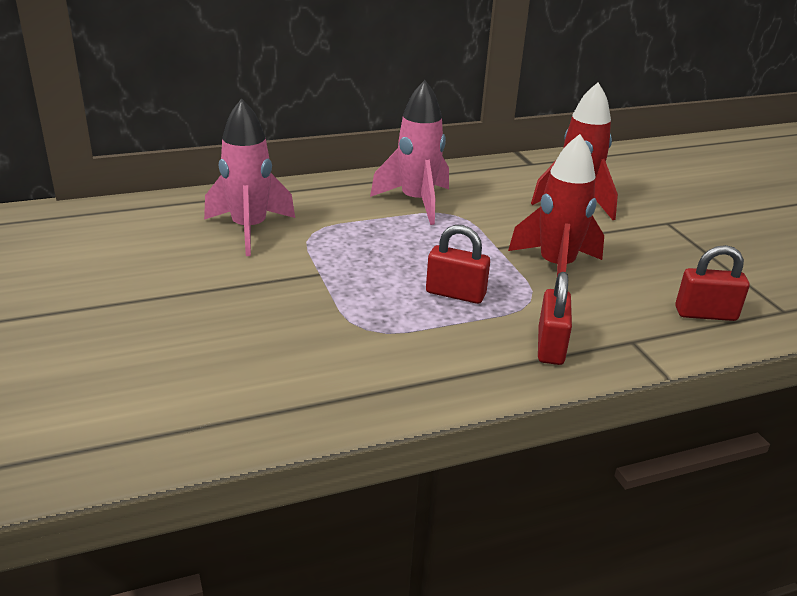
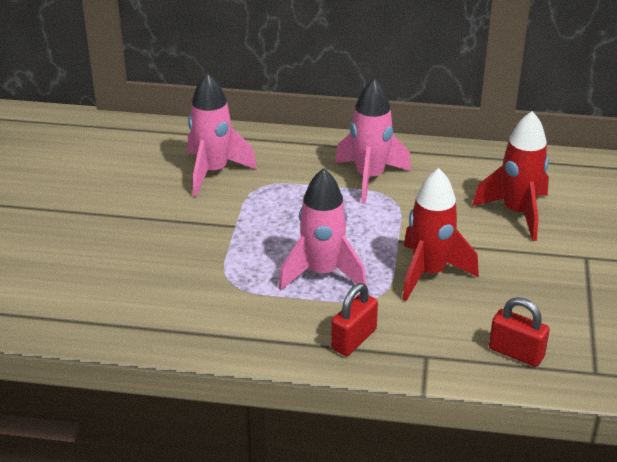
camera: 30 degrees right, 5 degrees up
(455, 294) = (322, 273): red padlock -> pink rocket

